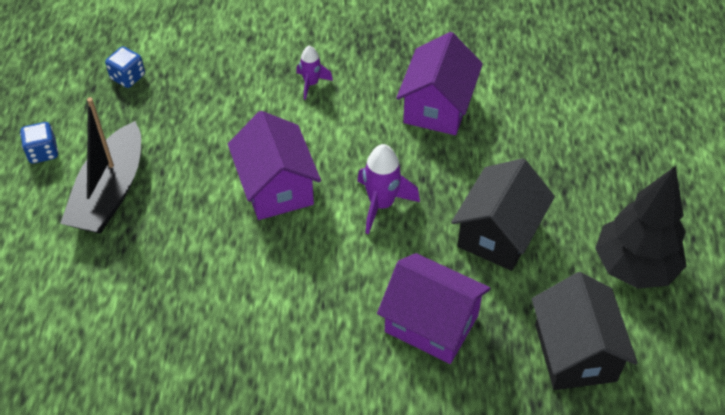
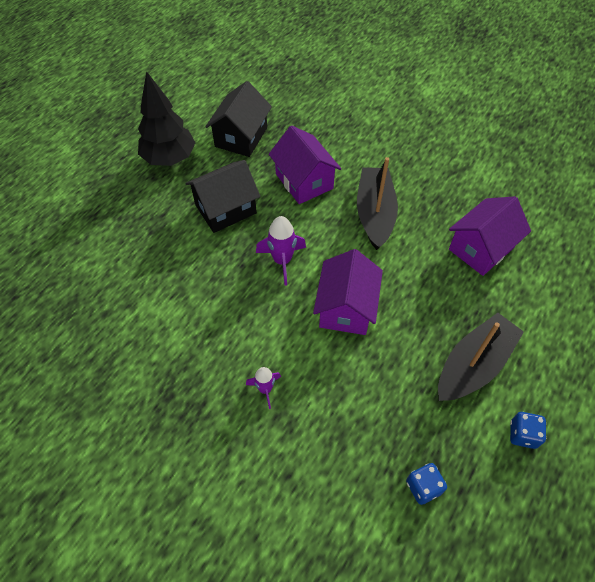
camera: 150 degrees left, 5 degrees up
(306, 321) = (375, 213): none -> black boat
(437, 107) = (186, 315): purple house -> purple house (481, 248)

